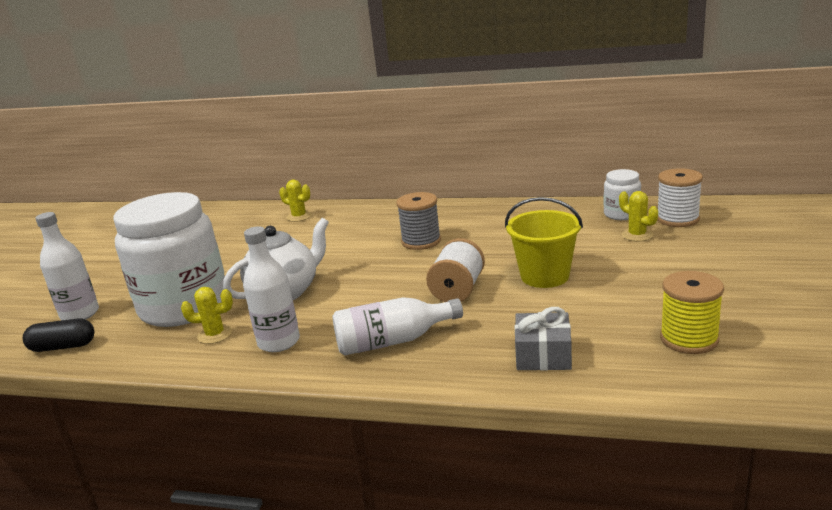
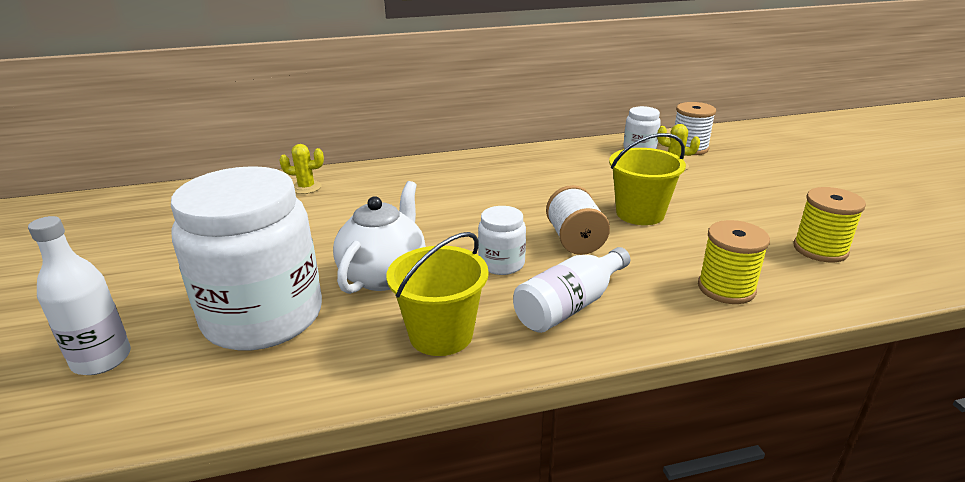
camera: 30 degrees left, 5 degrees up
(63, 347) = (120, 412): black capsule -> none
(215, 335) = (346, 343): yellow cactus -> none
(279, 342) = (441, 335): white bottle -> yellow bucket
(377, 299) = (501, 264): none -> white jar
(421, 241) = (480, 197): grey spool -> none
(543, 355) = (726, 288): grey gift -> yellow spool

